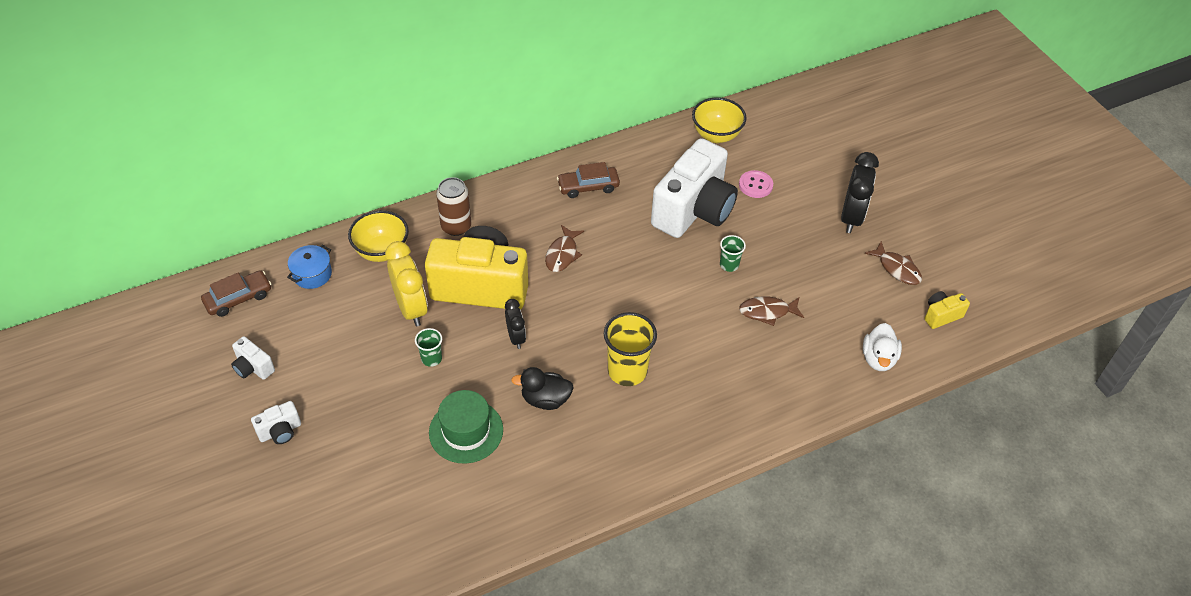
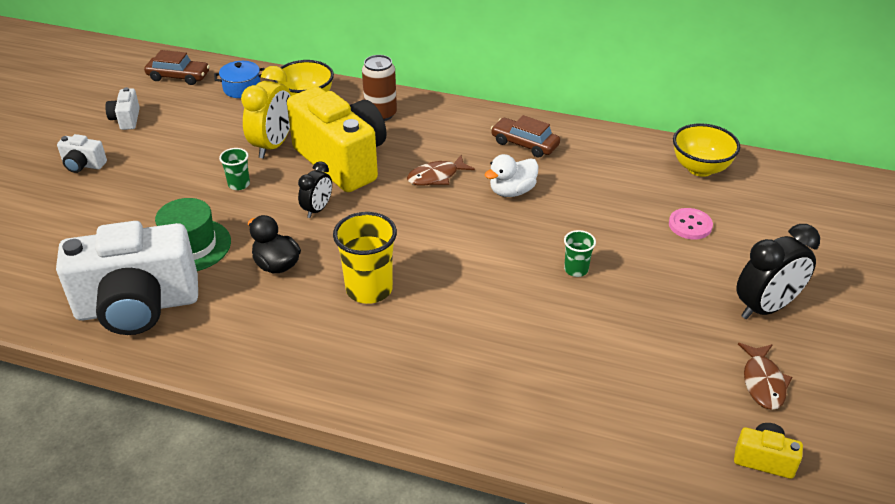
camera: 45 degrees right, 10 degrees down
(694, 210) = (599, 210): white camera -> white camera (138, 306)
(767, 312) = (563, 329): brown fish -> none
(878, 358) = (631, 447): white duck -> white duck (512, 191)

